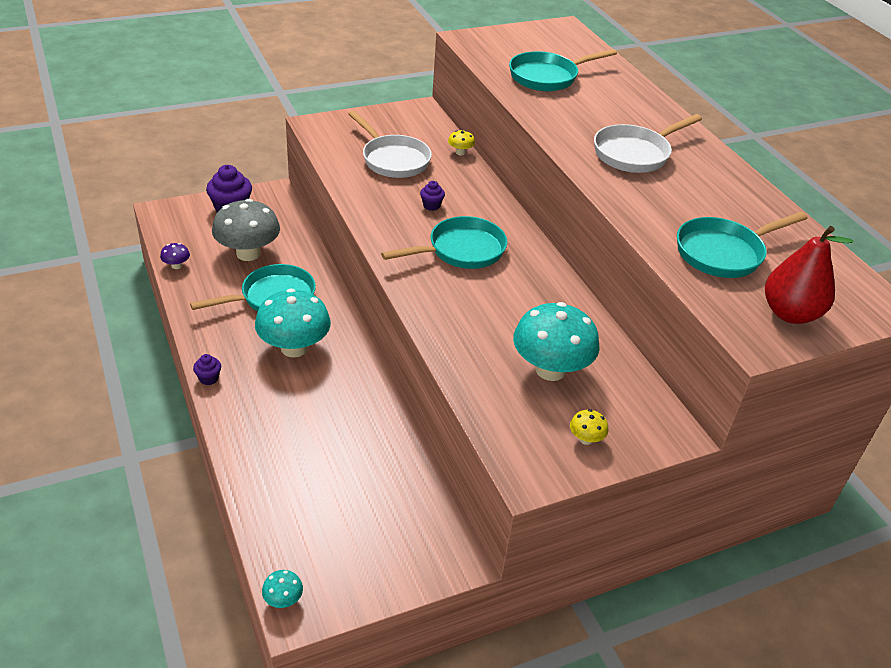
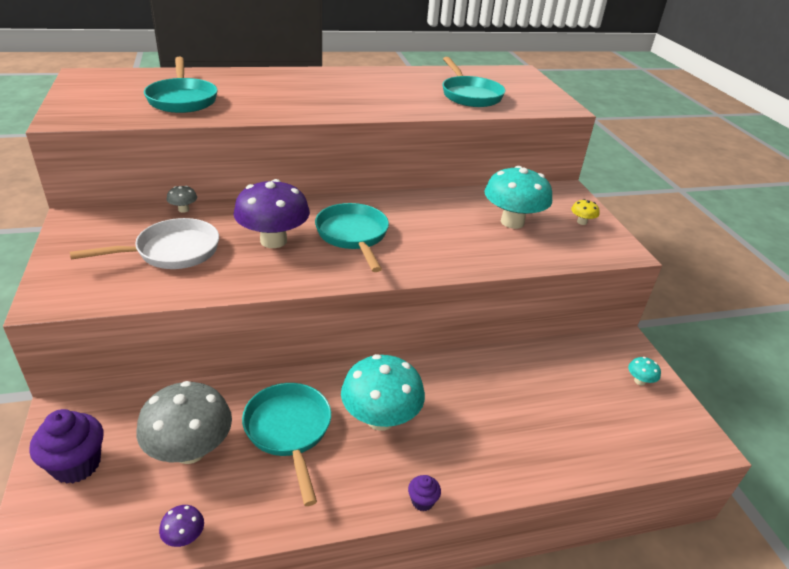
camera: 80 degrees left, 5 degrees down
(283, 599) = (696, 452): turquoise mushroom -> turquoise mushroom (639, 381)
(431, 206) = (273, 240): purple cupcake -> purple mushroom
(460, 152) = (183, 209): yellow mushroom -> grey mushroom
(635, 153) = (334, 94): white pan -> none
(790, 313) = (532, 93): red pear -> none

